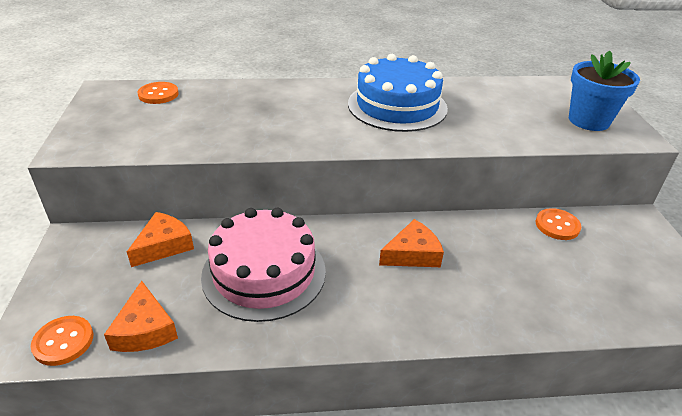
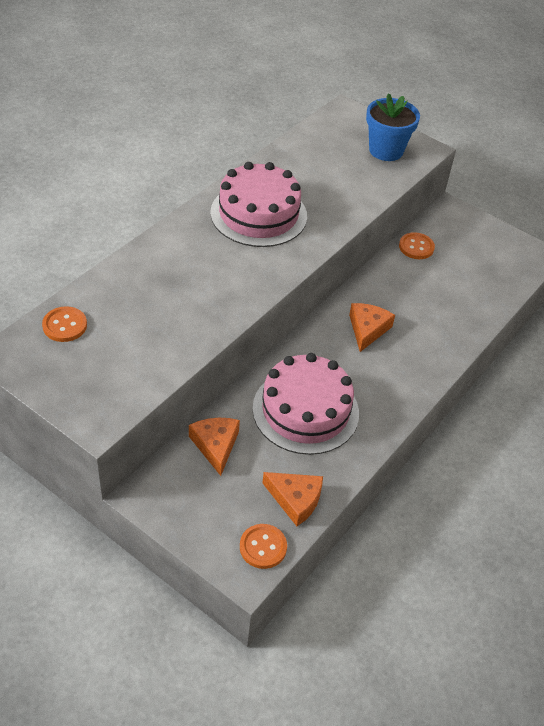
camera: 50 degrees left, 10 degrees up
(397, 106) = (258, 214): blue cake -> pink cake

